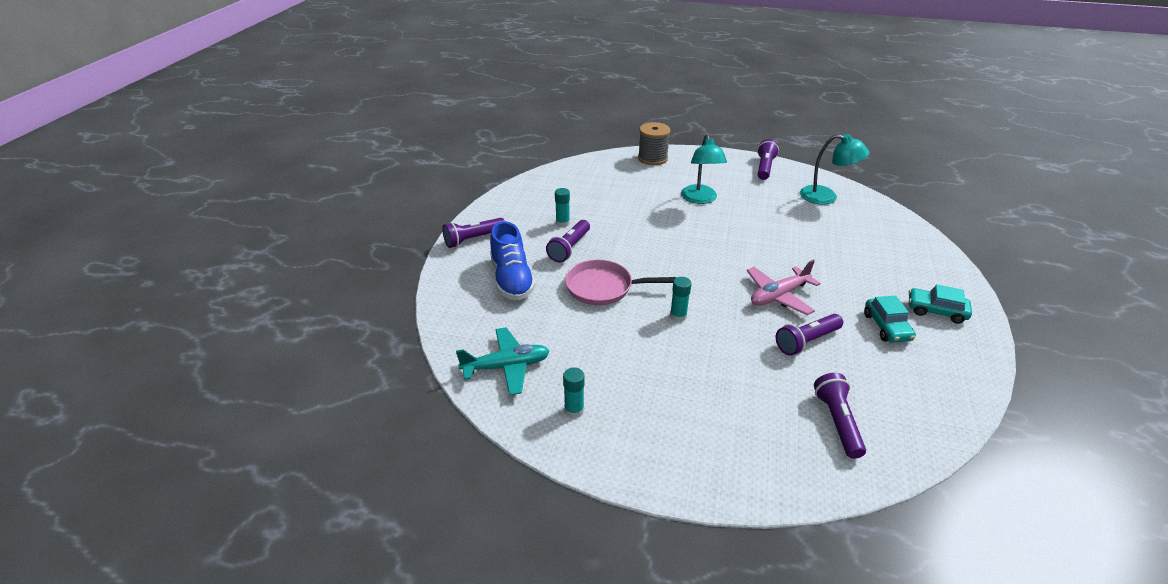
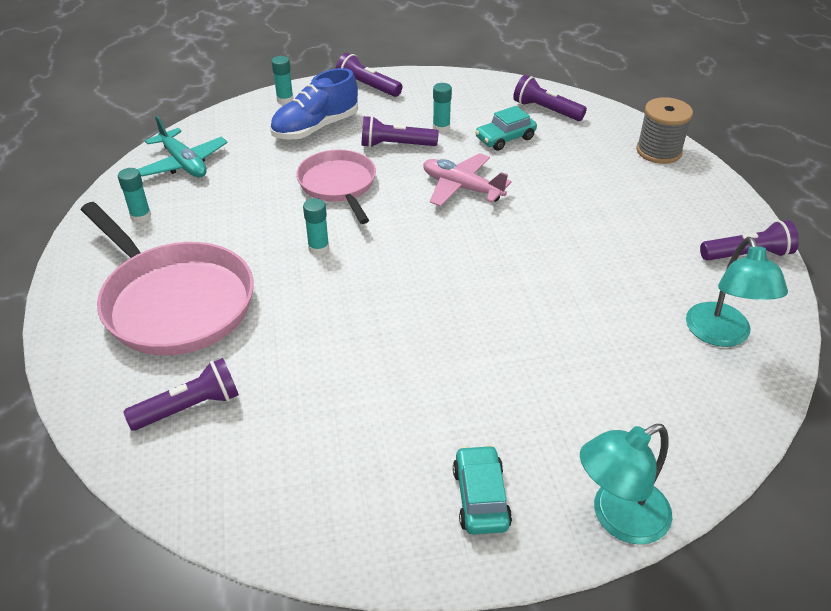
camera: 65 degrees right, 5 degrees up
(452, 285) = (285, 100): none -> turquoise glue stick
(700, 199) = (590, 213): turquoise lamp -> turquoise lamp (618, 518)
(709, 409) = (174, 302): none -> pink pan
(779, 296) = (410, 322): pink plane -> pink plane (462, 188)
(807, 341) = (328, 361): purple flashlight -> purple flashlight (546, 110)
(886, 327) = (404, 440): turquoise car -> turquoise car (505, 138)

